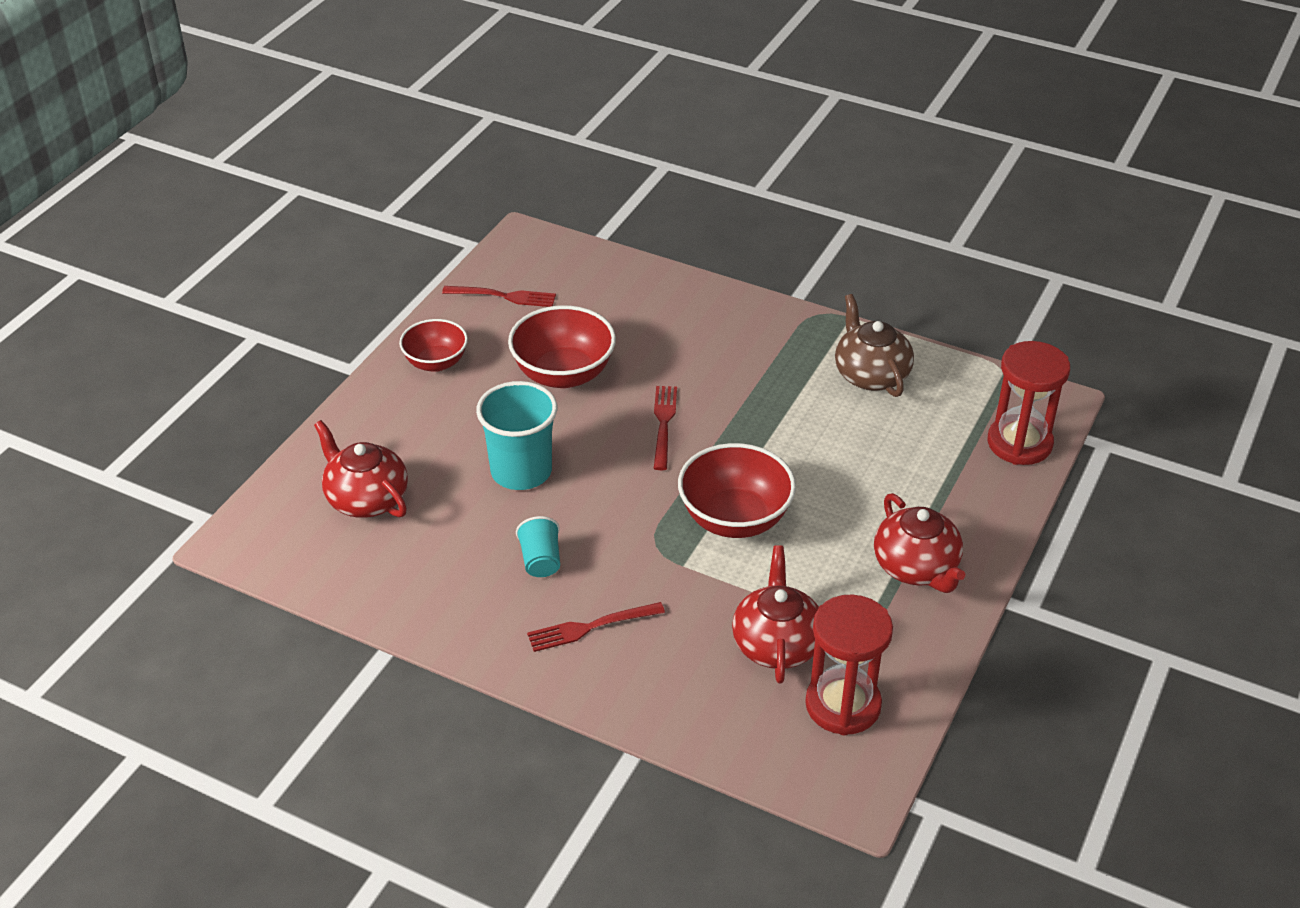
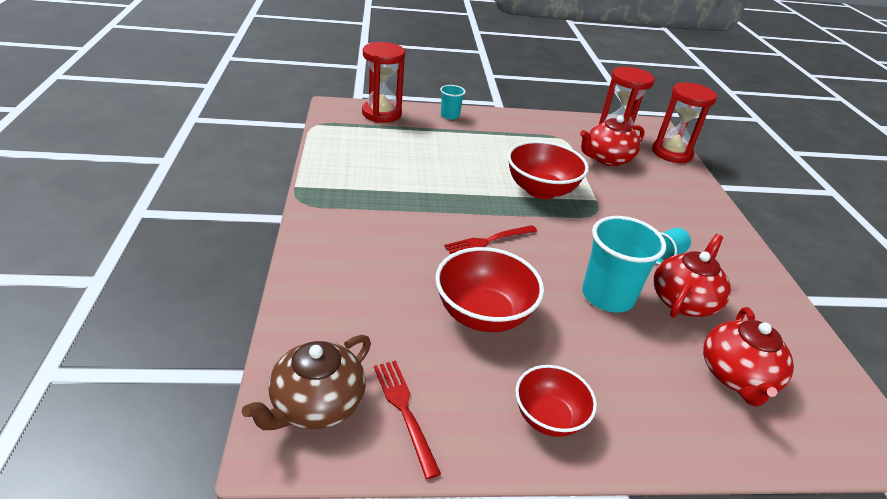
camera: 125 degrees left, 5 degrees down
(590, 627) = (679, 220): red fork -> none
(752, 752) = (671, 153): none -> red hourglass
(871, 375) = (358, 167): brown teapot -> brown teapot (316, 404)
(916, 568) = (509, 130): red teapot -> red teapot (683, 301)
(990, 517) = (450, 115): none -> turquoise cup

